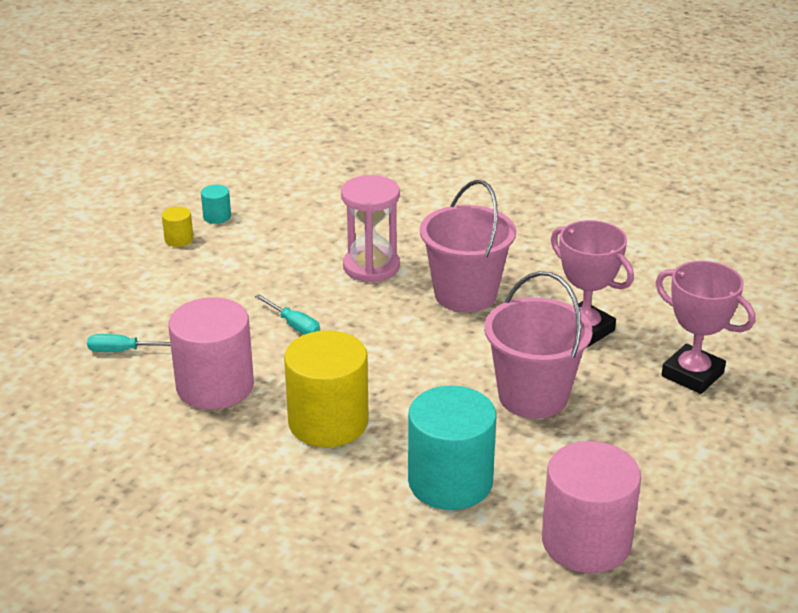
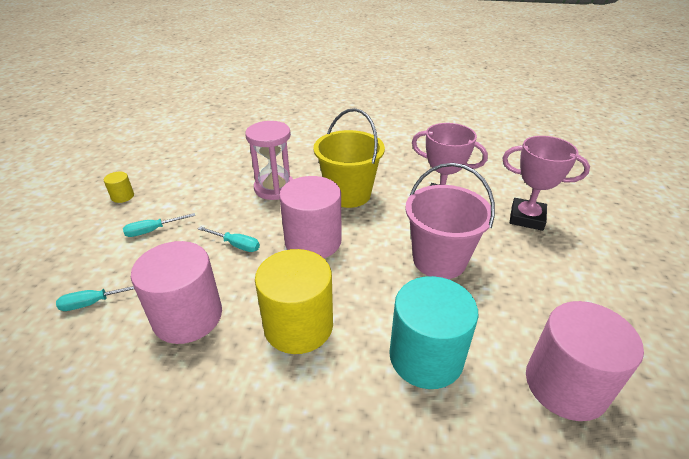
camera: 20 degrees left, 5 degrees up
(203, 288) = (152, 230): none -> turquoise screwdriver
(217, 217) = (148, 175): turquoise cylinder -> none
(388, 341) = (313, 241): none -> pink cylinder
(465, 294) = (348, 194): pink bucket -> yellow bucket

